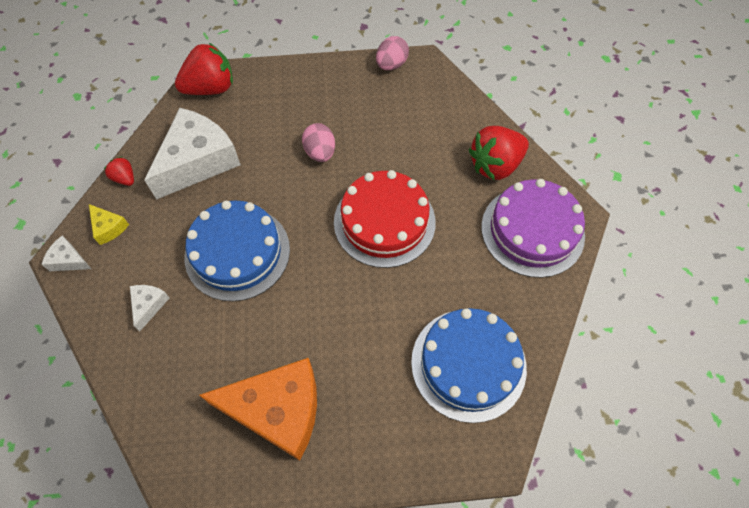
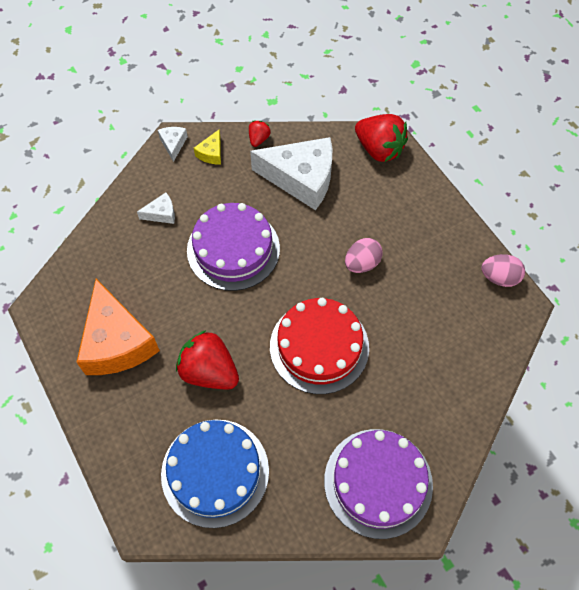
camera: 65 degrees right, 0 degrees up
(237, 252) = (233, 249): blue cake -> purple cake
(495, 165) = (435, 420): red strawberry -> red strawberry (209, 371)

